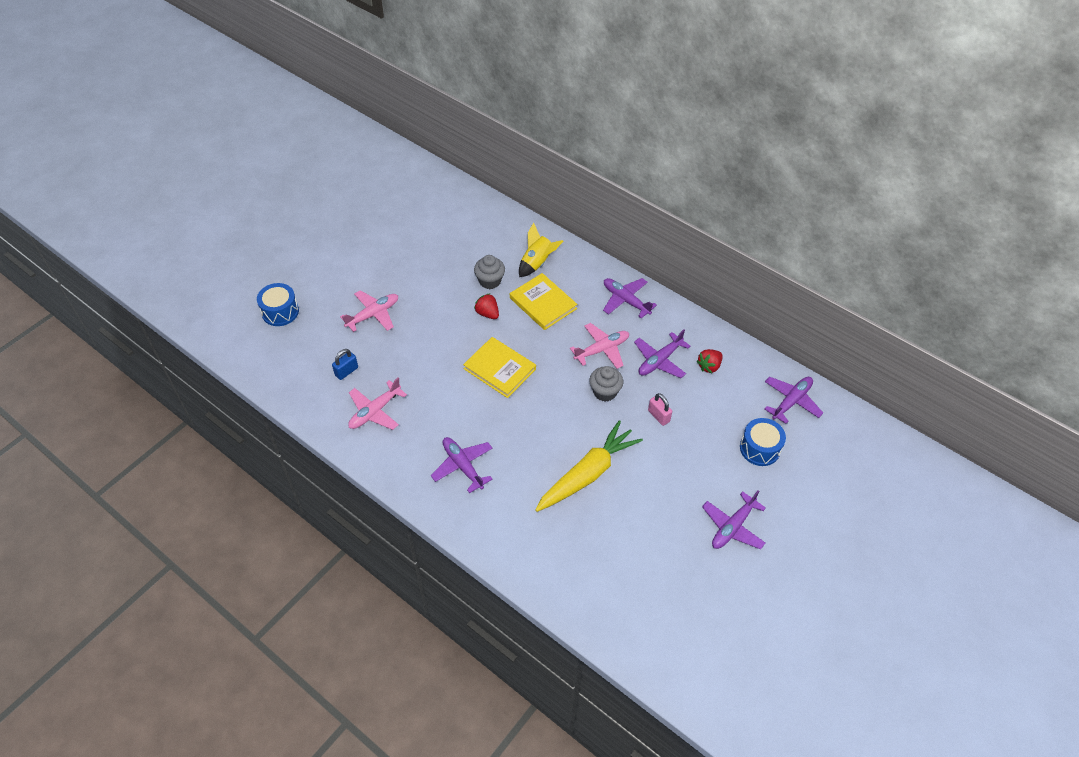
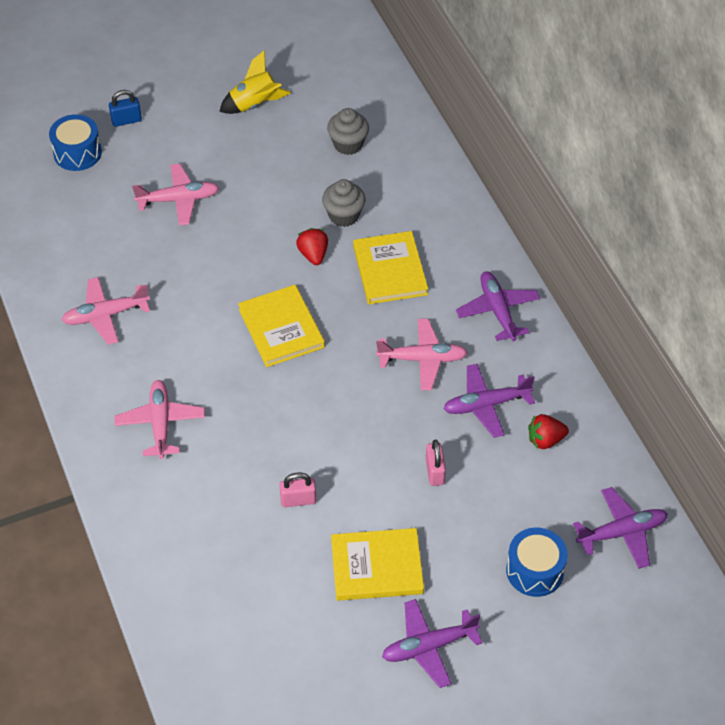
camera: 30 degrees right, 0 degrees up
(346, 371) = (105, 254): blue padlock -> blue padlock (126, 120)
(462, 466) = (160, 423): purple plane -> pink plane
(537, 263) = (418, 216): yellow rocket -> yellow rocket (255, 104)
(588, 474) = (298, 500): yellow carrot -> pink padlock
(605, 392) = (389, 412): grey cupcake -> grey cupcake (348, 144)
(666, 492) = (377, 567): none -> yellow book

